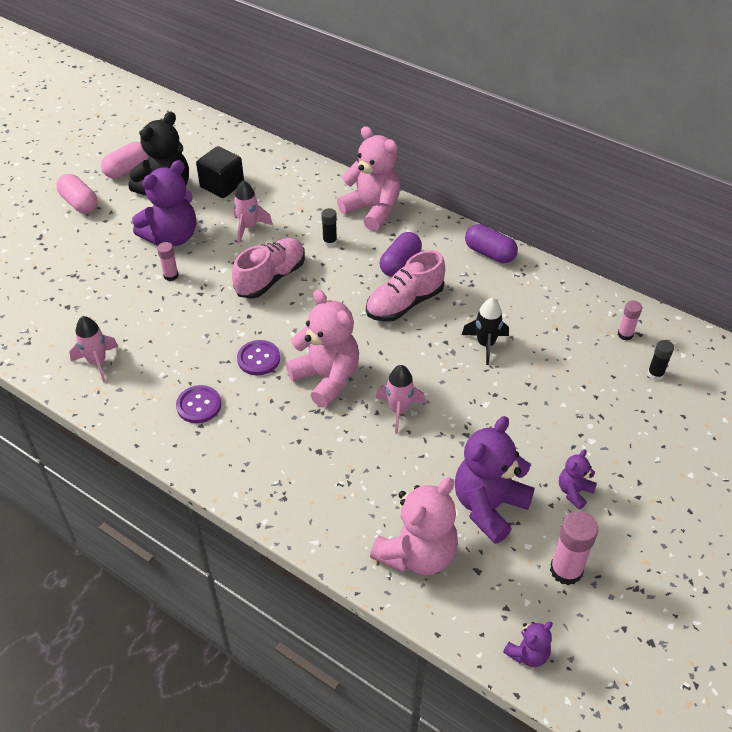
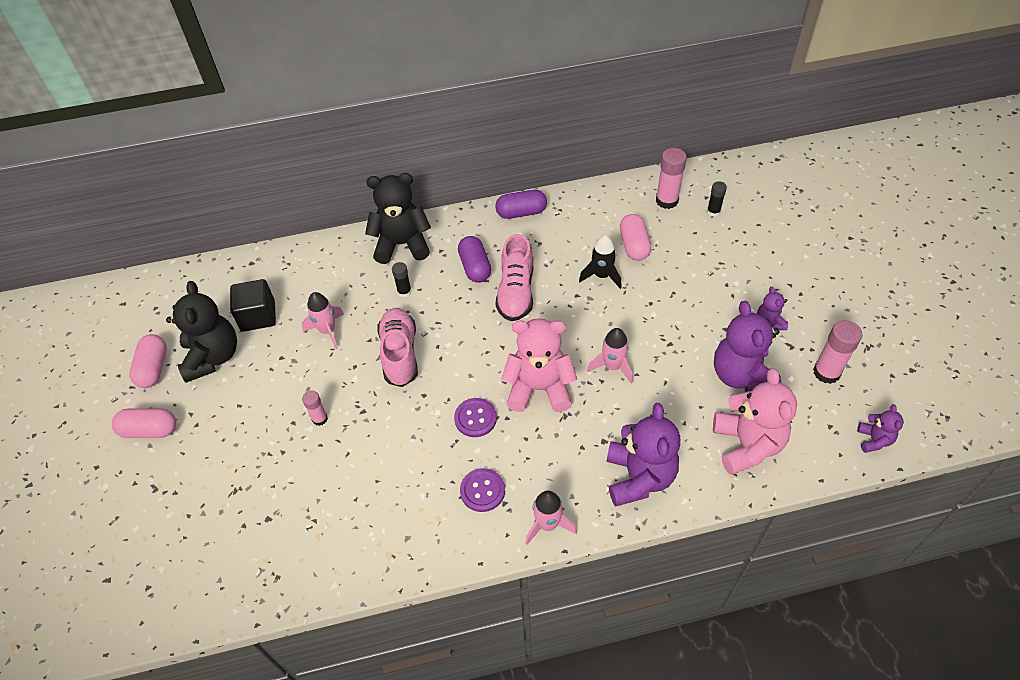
camera: 45 degrees left, 5 degrees up
(97, 362) = (359, 536): pink rocket -> pink rocket (548, 524)
(172, 237) = (275, 389): purple teddy bear -> purple teddy bear (639, 477)
(372, 210) = (402, 244): pink teddy bear -> black teddy bear
(545, 344) = (634, 245): none -> pink capsule
(625, 334) = (666, 201): pink glue stick -> pink glue stick, size x1.71

